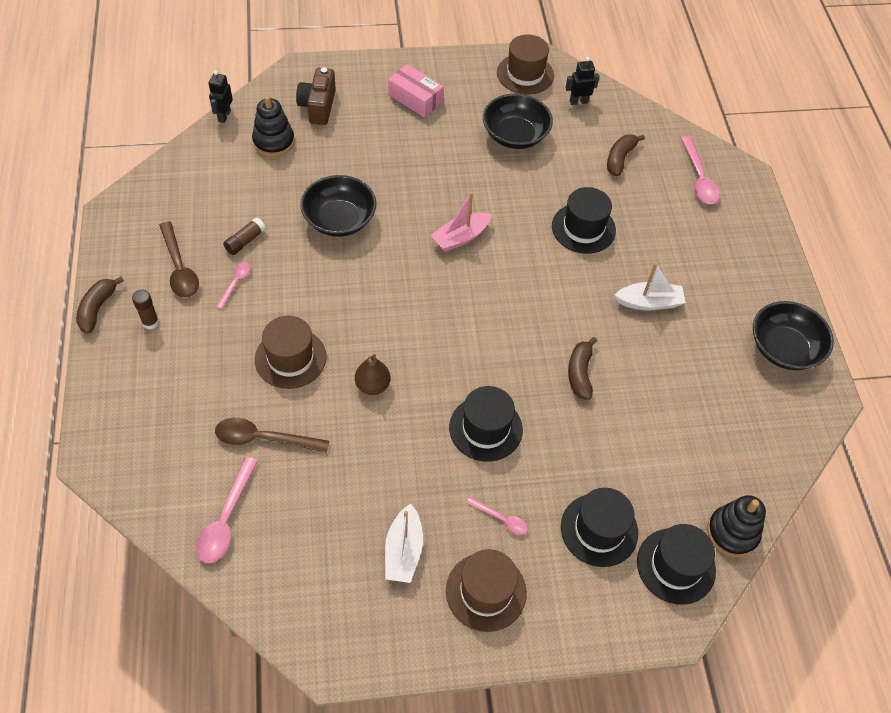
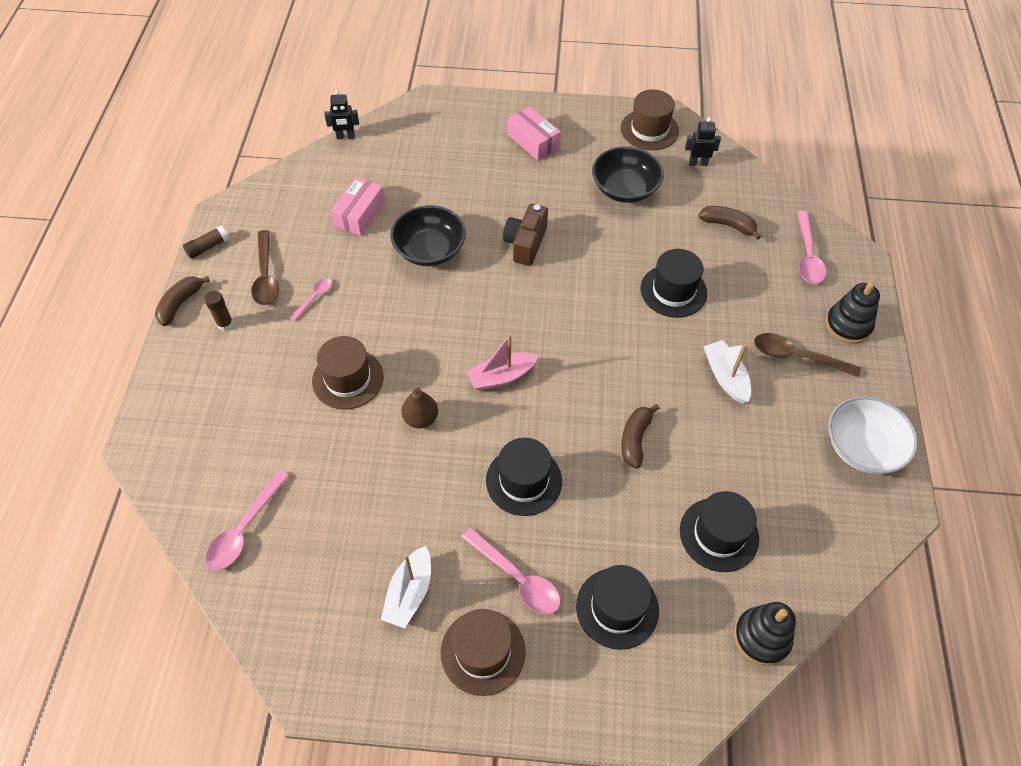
camera: 15 degrees right, 0 degrees up
(224, 116) = (345, 137): black robot -> black robot turned 120 degrees counterclockwise
(245, 241) = (334, 258): brown glue stick -> brown glue stick (208, 247)
(259, 193) = (360, 214): none -> pink box
(264, 439) = (302, 455): brown spoon -> brown spoon (797, 356)
(274, 142) = (386, 166): black stacking toy -> black stacking toy (848, 325)
(318, 106) = (437, 138): brown camera -> brown camera (525, 243)
(460, 237) = (545, 283): pink boat -> pink boat (501, 376)
(501, 519) = (517, 578): pink spoon -> pink spoon, size x1.75
(620, 158) = (728, 225): brown banana -> brown banana turned 75 degrees clockwise
(649, 302) = (725, 377): white boat -> white boat turned 120 degrees counterclockwise
(676, 566) = (691, 662): black hat -> black hat (719, 534)
(784, 348) = (862, 447): black bowl -> white bowl

